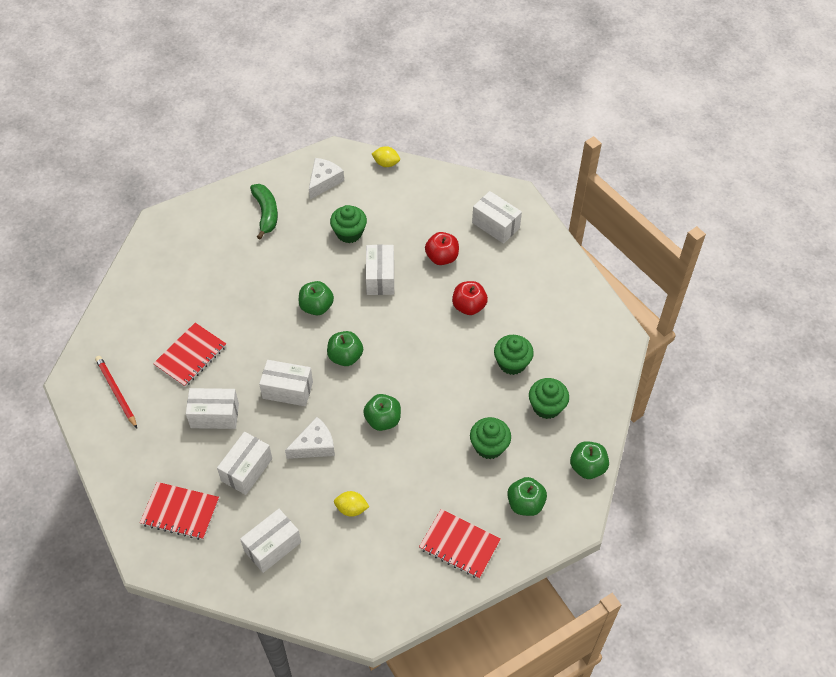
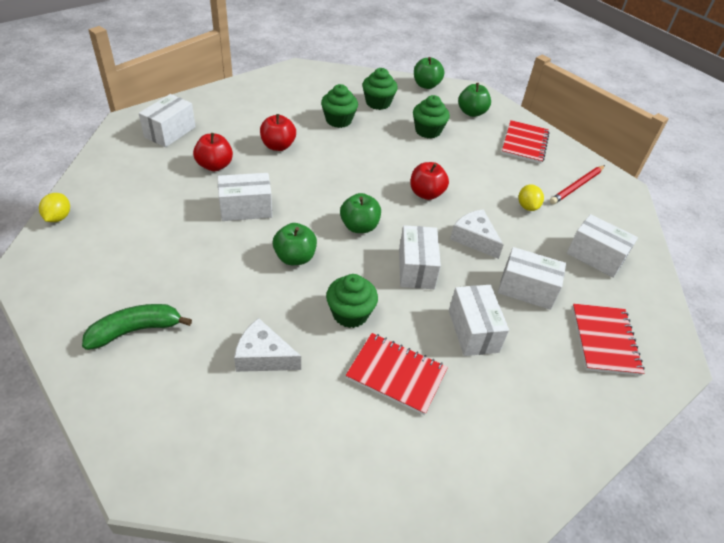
camera: 105 degrees left, 10 degrees down
(116, 392) = (481, 455): red pencil -> red pencil (577, 186)
(324, 181) = (81, 274): white cheese -> white cheese (263, 356)
(349, 233) = (177, 240): green cupcake -> green cupcake (350, 314)
(383, 420) = (426, 194): green apple -> red apple

